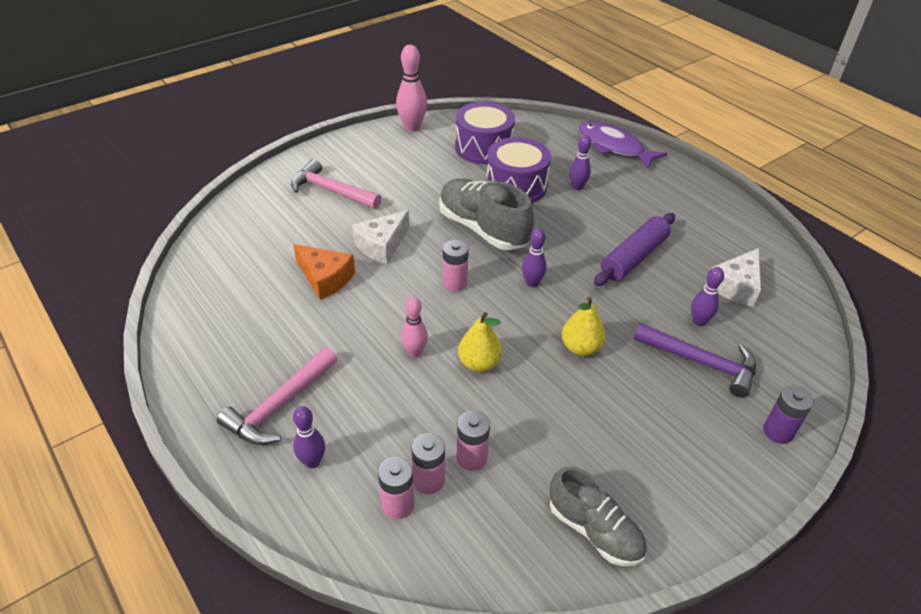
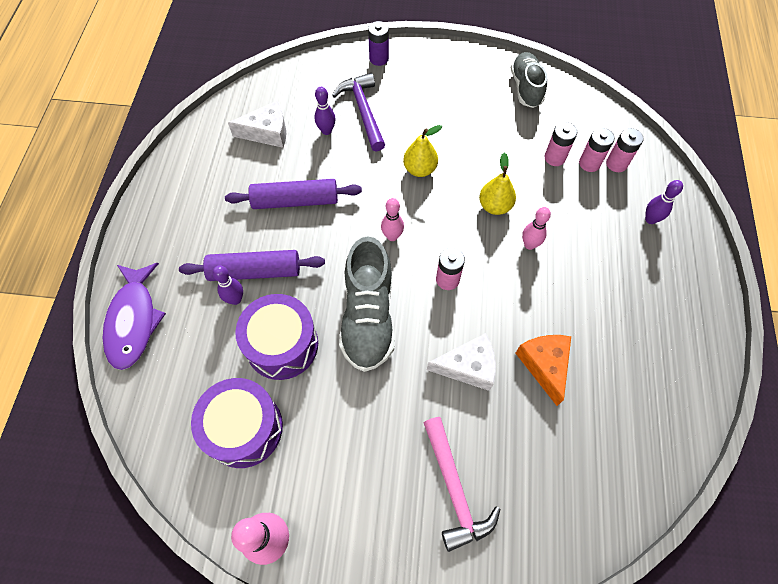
camera: 135 degrees left, 20 degrees up
(279, 406) = (651, 271): pink hammer -> none
(532, 283) = (392, 236): purple bowling pin -> pink bowling pin
(589, 205) = (255, 271): none -> purple rolling pin

